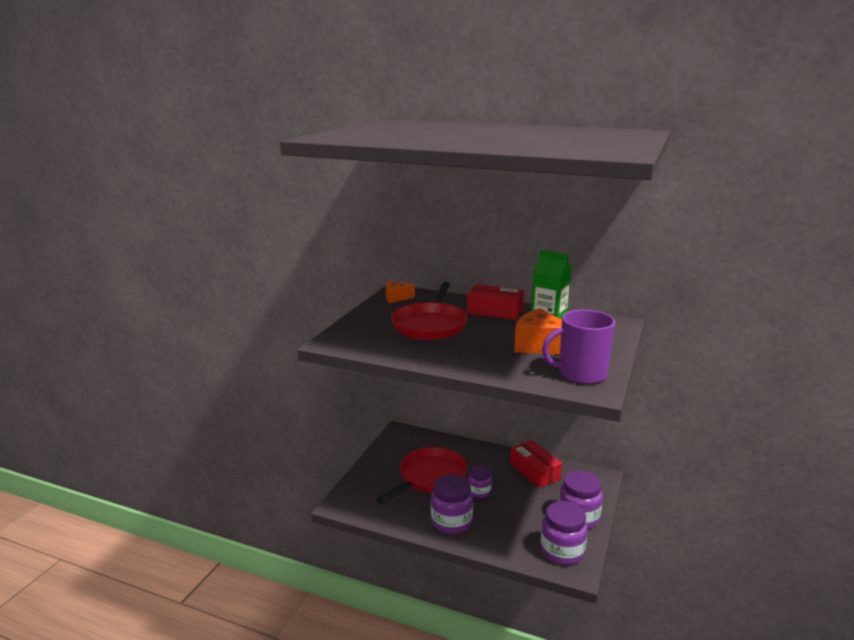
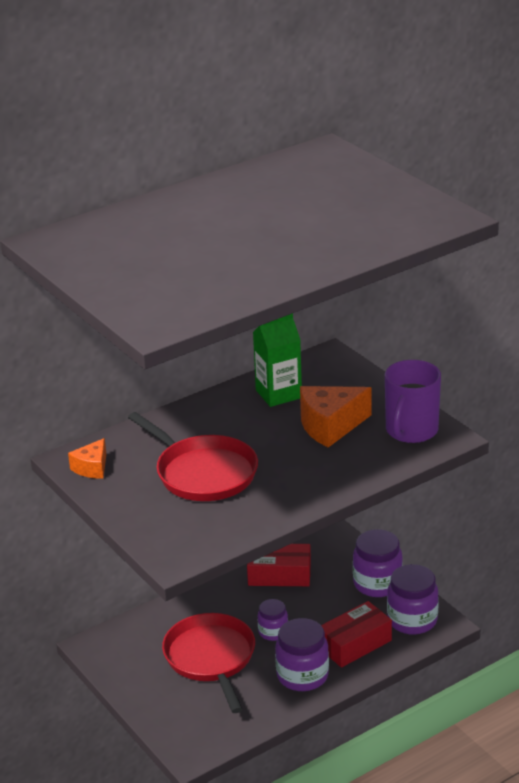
camera: 55 degrees left, 10 degrees up
(495, 311) = (215, 416): red box -> red box (355, 644)

